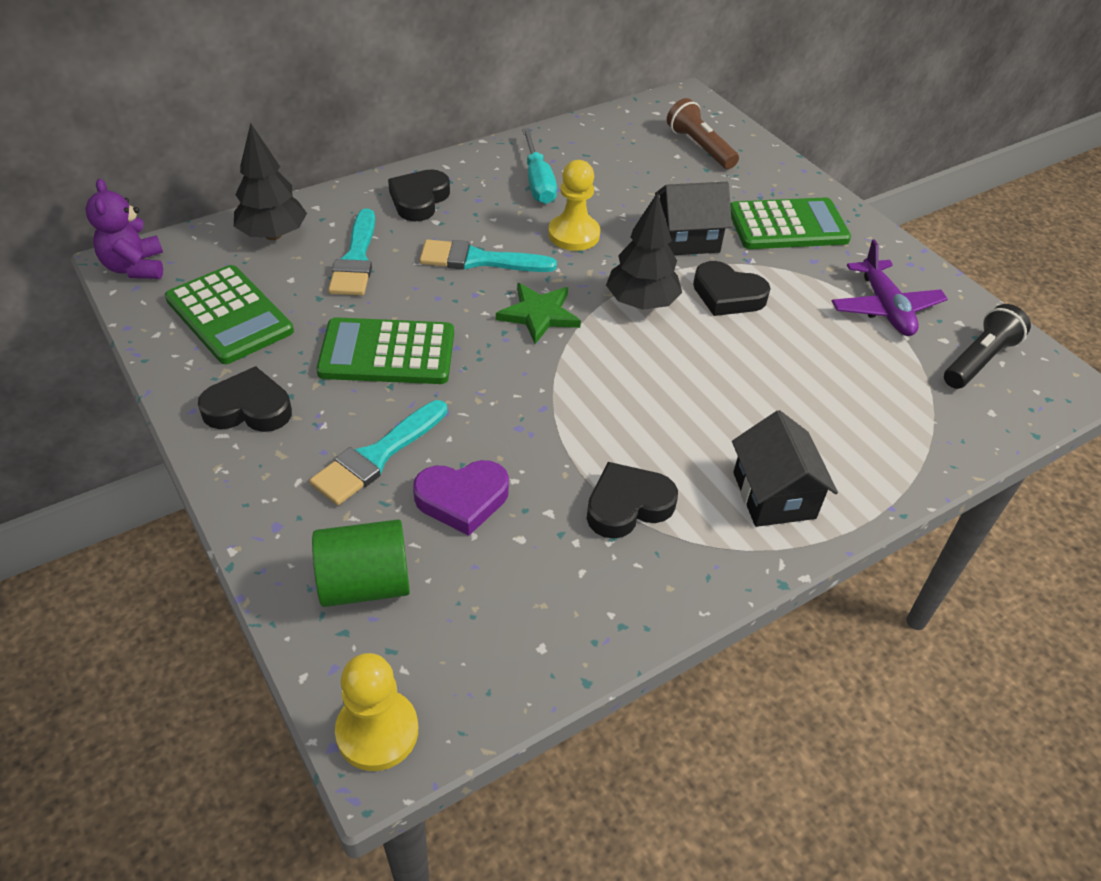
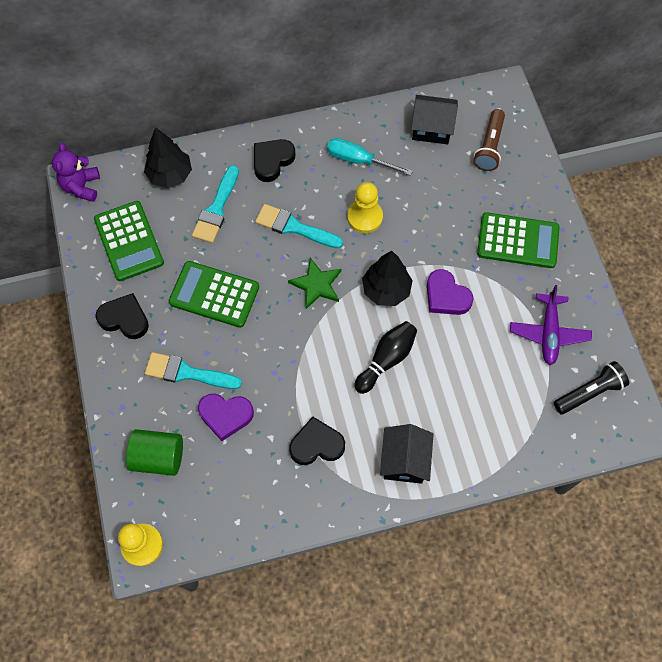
camera: 20 degrees right, 20 degrees up
(377, 456) = (187, 373): turquoise brush -> turquoise brush turned 45 degrees clockwise
(538, 182) = (358, 160): turquoise screwdriver -> turquoise screwdriver turned 105 degrees clockwise
(682, 379) = (386, 360): none -> black bowling pin
(687, 239) = (441, 238): black house -> black house (431, 128)
(700, 147) = (489, 147): brown flashlight -> brown flashlight turned 150 degrees counterclockwise
(727, 295) = (446, 296): black heart -> purple heart

